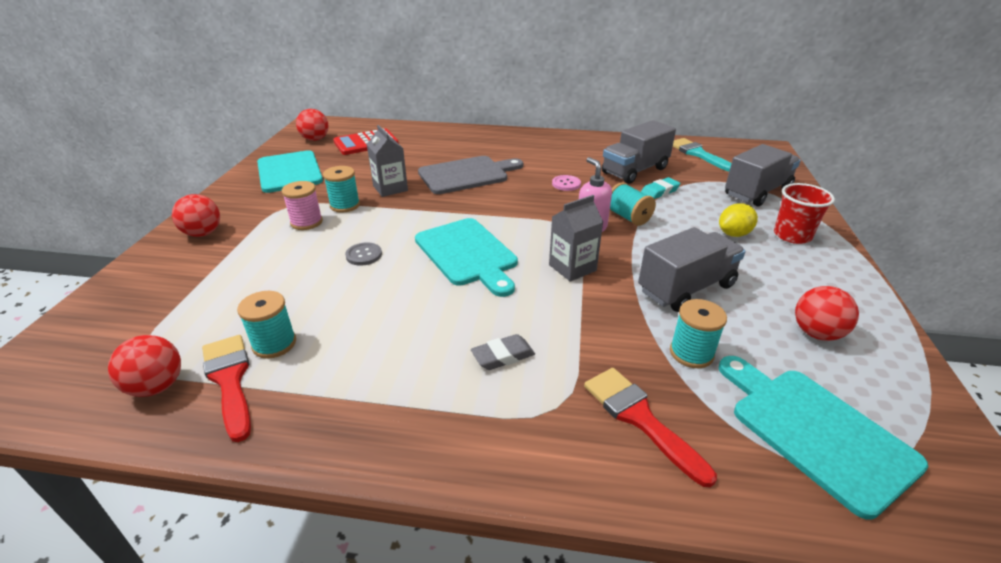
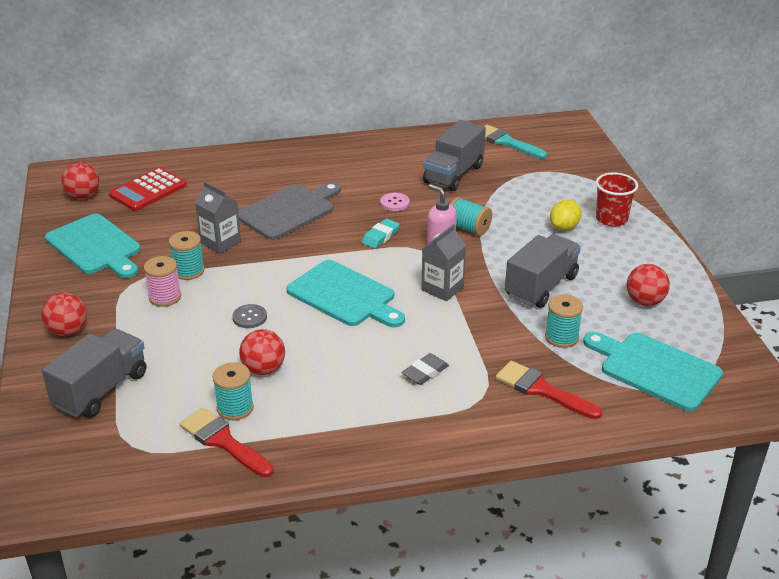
camera: 20 degrees left, 0 degrees up
(157, 386) = (167, 460): red ball -> red ball (263, 369)
(659, 192) = (486, 195): turquoise eraser -> turquoise eraser (380, 237)
(757, 192) = (572, 178): grey truck -> grey truck (101, 390)

